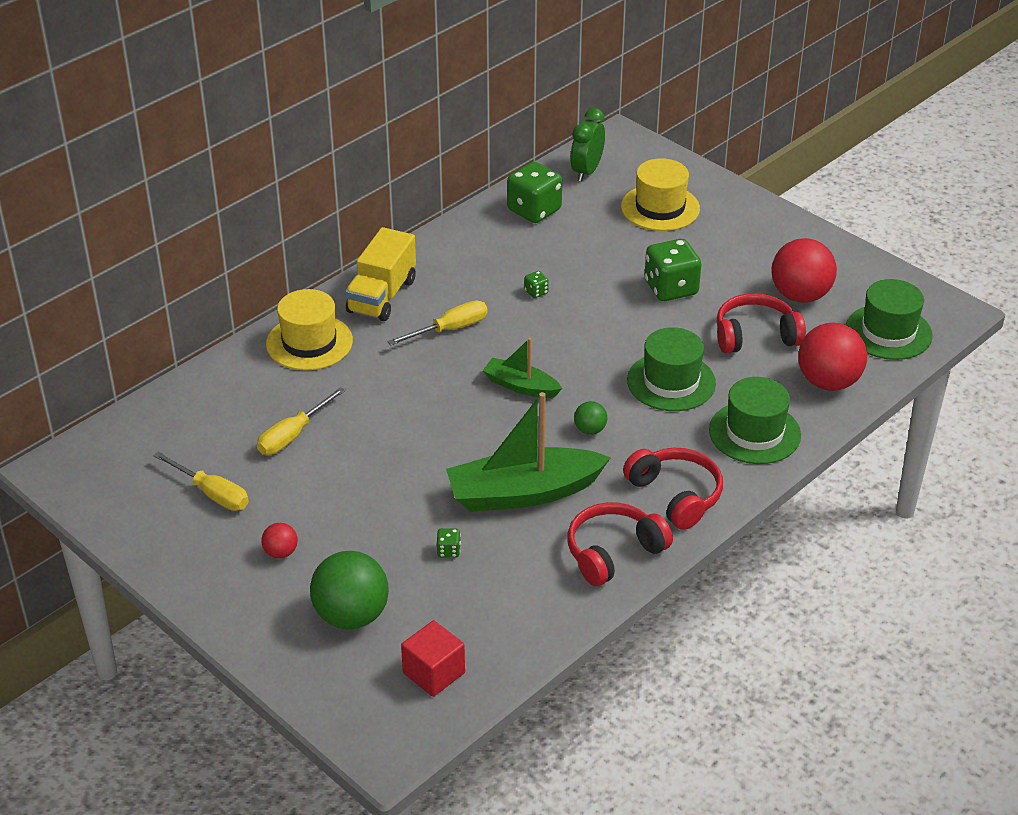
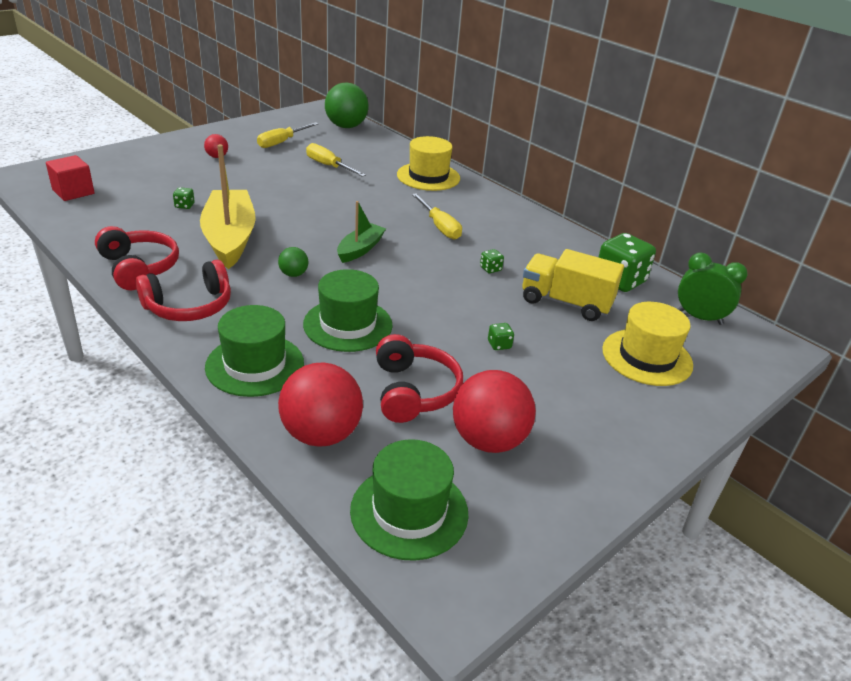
camera: 90 degrees right, 5 degrees down
(351, 616) = (145, 172): green ball -> green ball (346, 126)
(382, 296) = (483, 204): yellow truck -> yellow truck (566, 302)
(523, 493) = (230, 238): green boat -> yellow boat
(671, 288) = (499, 345): green dice -> green dice, size x0.42

